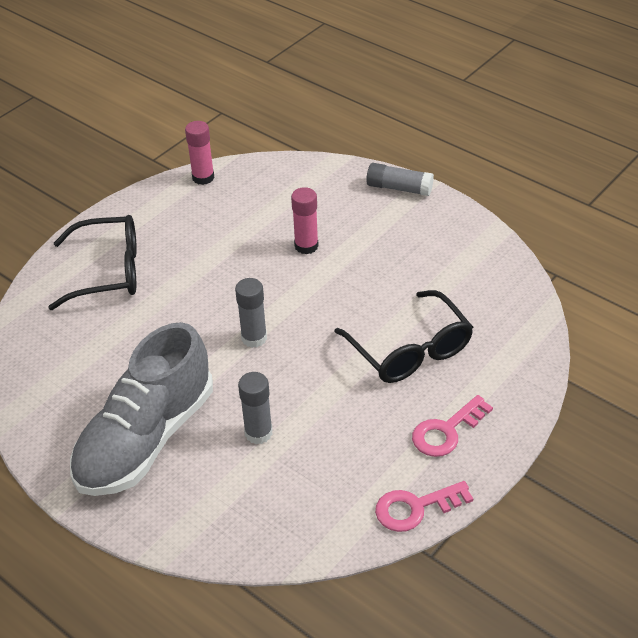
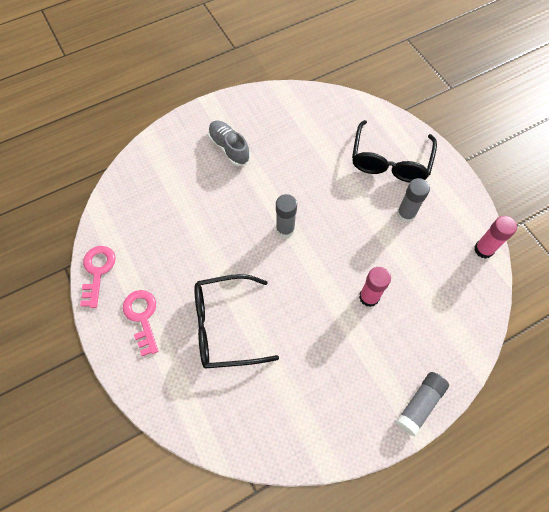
camera: 110 degrees right, 20 degrees up
(146, 439) = (229, 148): grey shoe -> grey shoe, size x0.50
(258, 433) = (202, 206): grey glue stick -> grey glue stick (405, 214)

